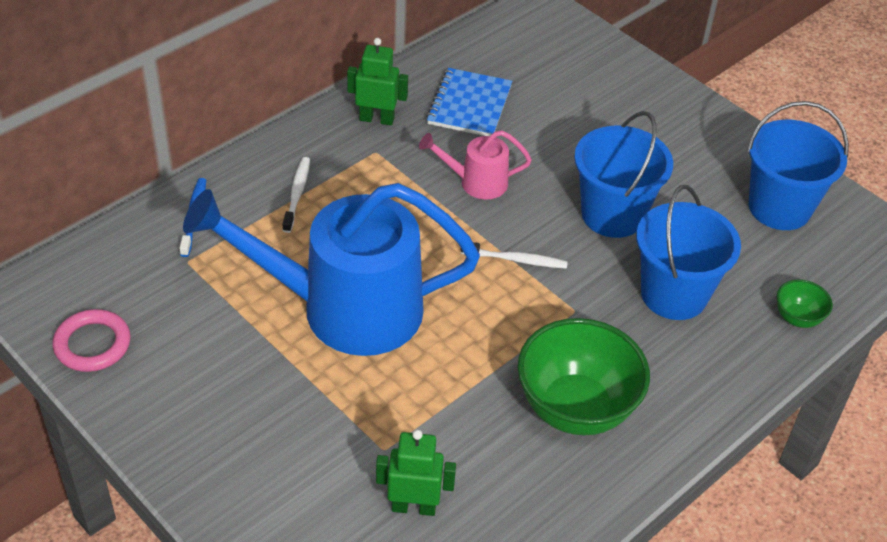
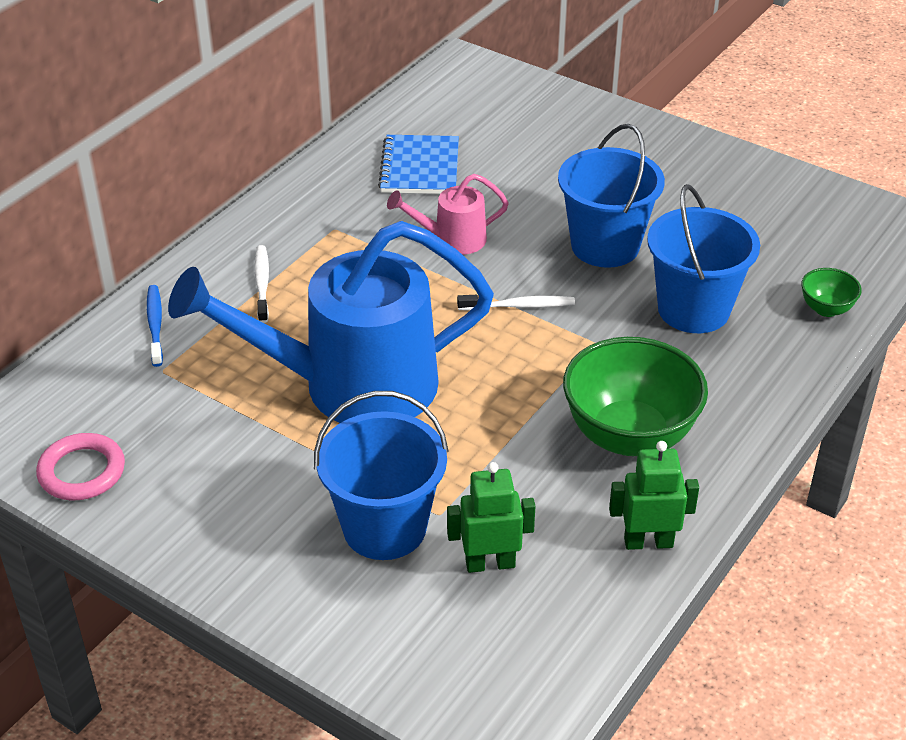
camera: 10 degrees left, 5 degrees down
(377, 119) = (325, 197): green robot -> green robot (648, 542)
(779, 207) = (772, 210): blue bucket -> blue bucket (384, 528)

